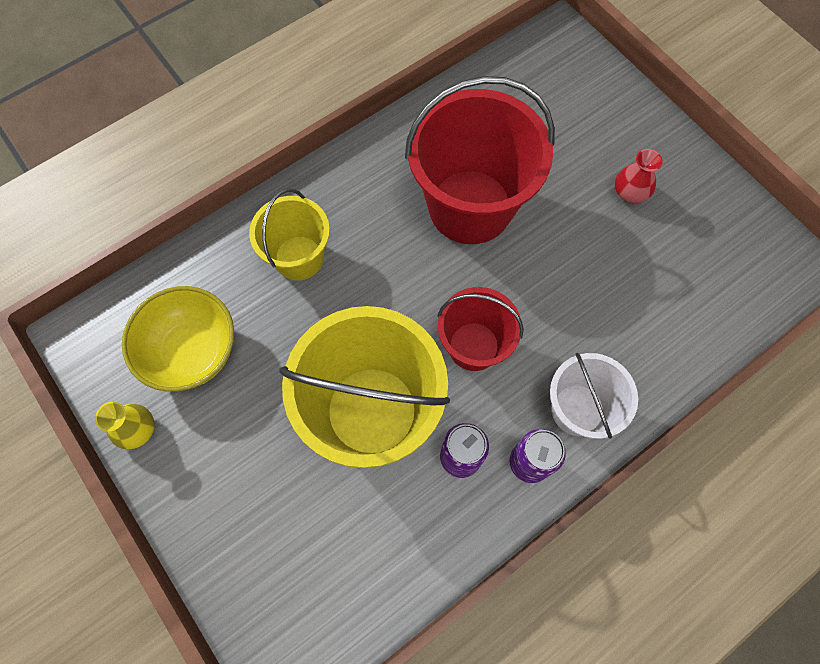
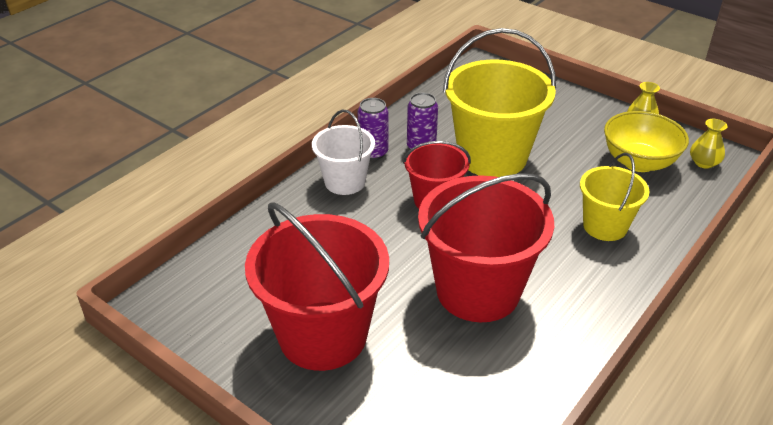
camera: 165 degrees right, 30 degrees down
(115, 330) = (704, 163): none -> yellow vase
(630, 192) = (323, 335): red vase -> red bucket

